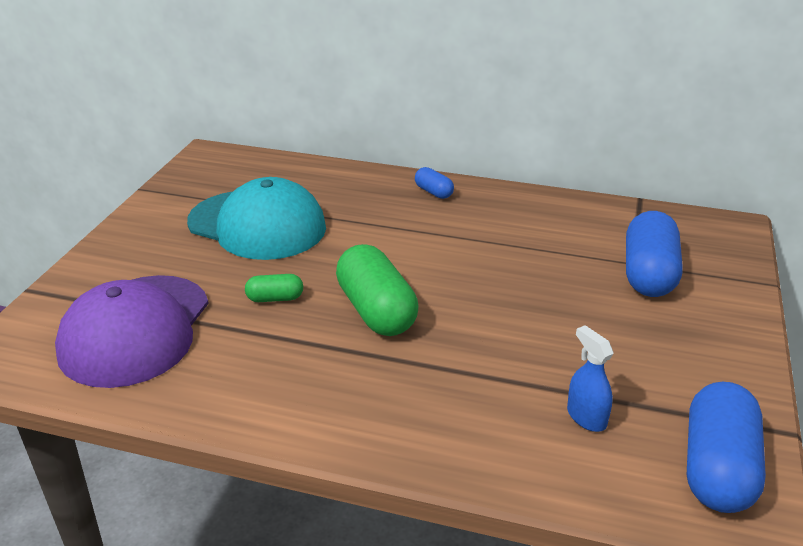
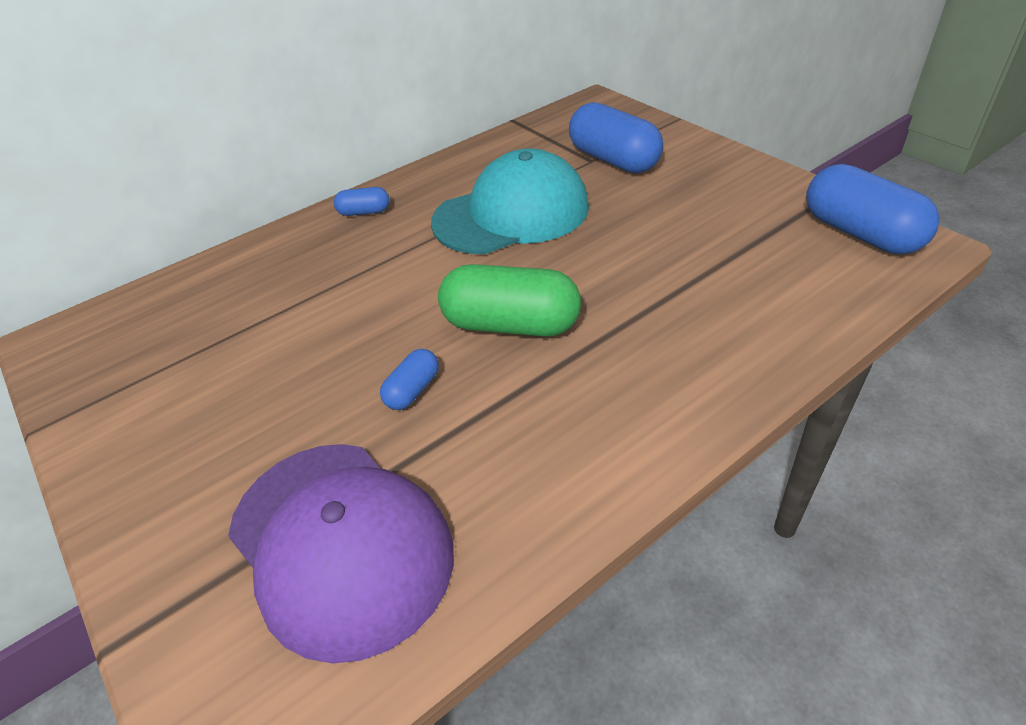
camera: 50 degrees left, 10 degrees up
(257, 225) = (259, 353): turquoise cap -> turquoise cap (512, 214)
(275, 298) = (412, 390): green capsule -> blue capsule
(586, 417) = (762, 267): blue spray bottle -> none

